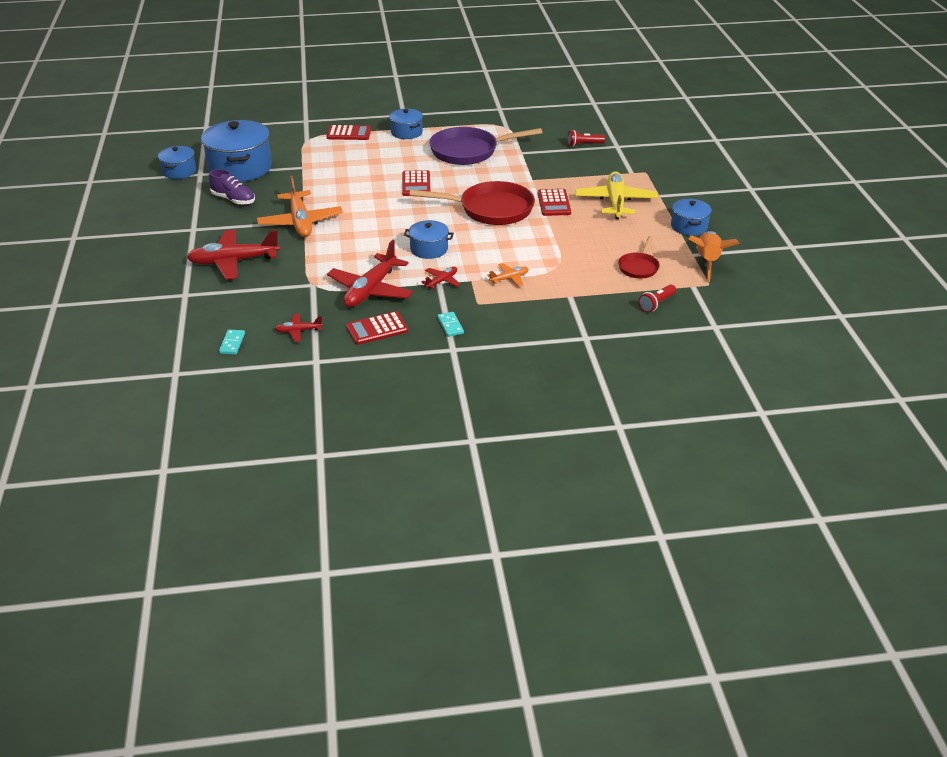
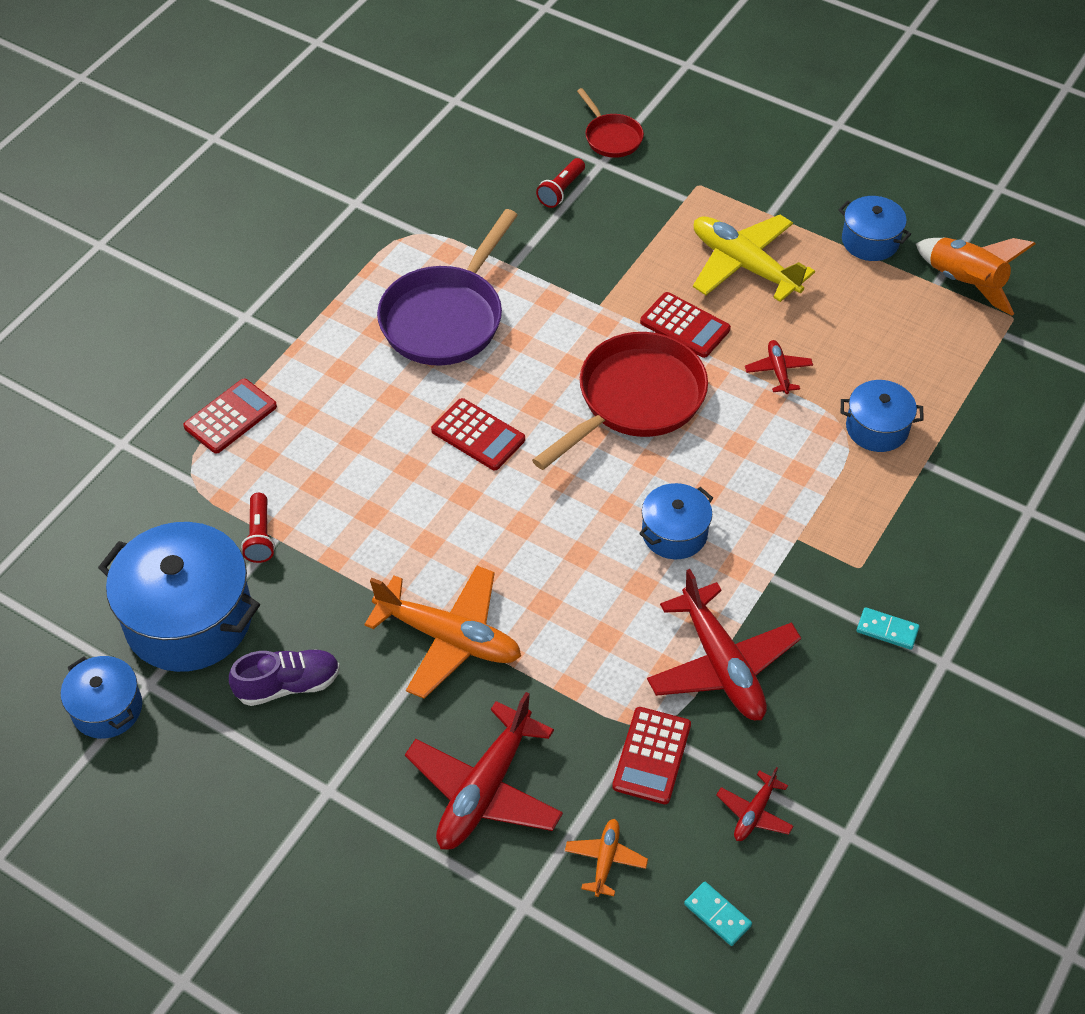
camera: 50 degrees left, 15 degrees up
(377, 329) = (826, 716): red calculator -> red calculator (652, 756)
(406, 132) = (307, 348): blue pot -> blue pot (877, 428)
(442, 281) = (771, 571): red plane -> red plane (778, 371)
(509, 278) = (829, 496): orange plane -> orange plane (605, 860)
(639, 267) = (918, 352): red pan -> red pan (611, 137)
(656, 304) = (1013, 394): red flashlight -> red flashlight (260, 536)

